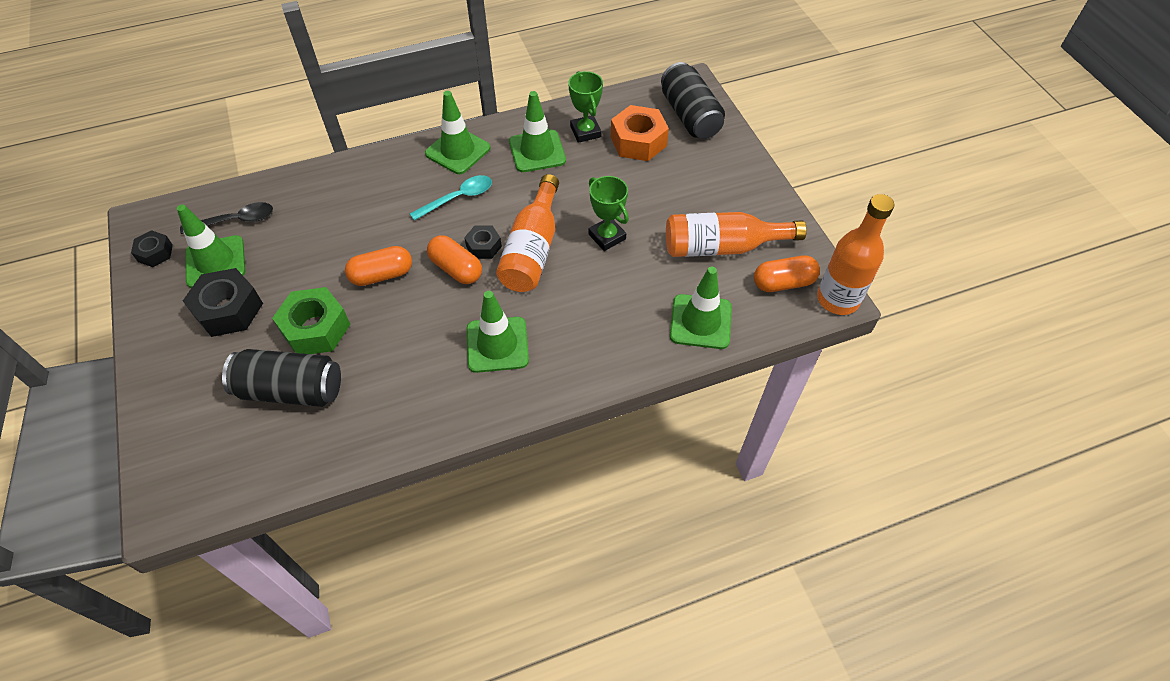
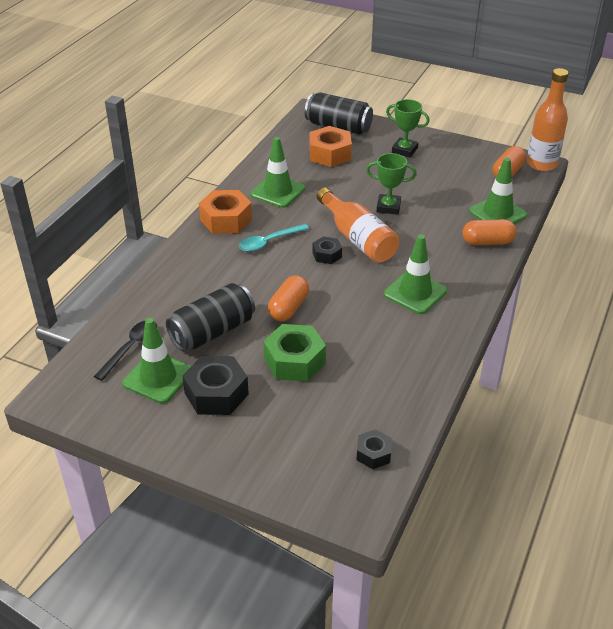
camera: 45 degrees left, 15 degrees down
(155, 253) = (99, 404): black nut -> black nut (373, 454)
(291, 390) = (334, 399): black can -> black can (212, 331)
(456, 269) = (329, 275): orange capsule -> orange capsule (487, 242)
(458, 151) = (226, 220): green traffic cone -> orange nut
(458, 198) = (269, 242): turquoise spoon -> turquoise spoon turned 135 degrees counterclockwise
(585, 132) = (291, 166): green trophy -> green trophy (404, 150)
(722, 247) = (454, 175): orange bottle -> none

